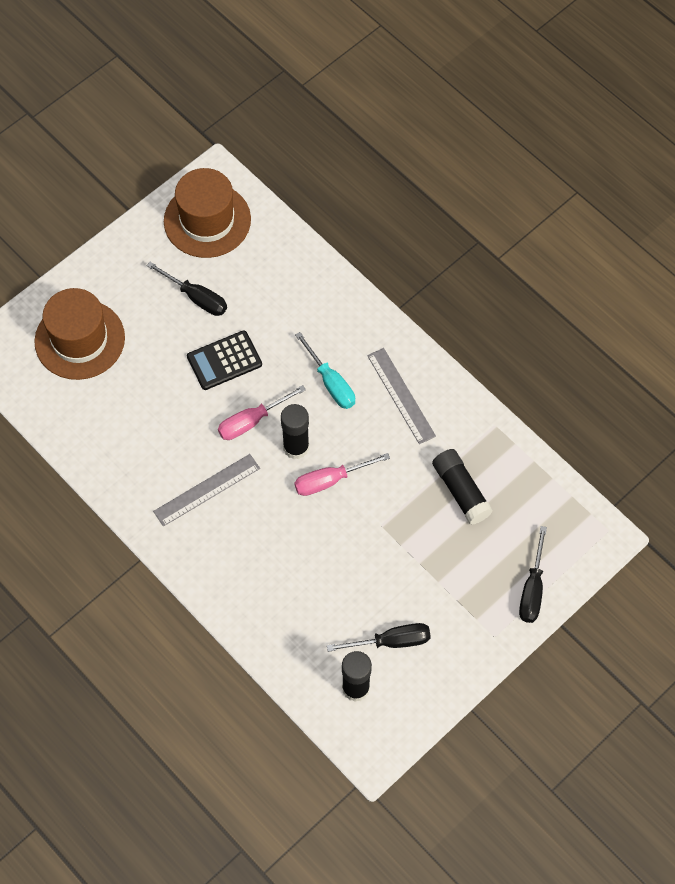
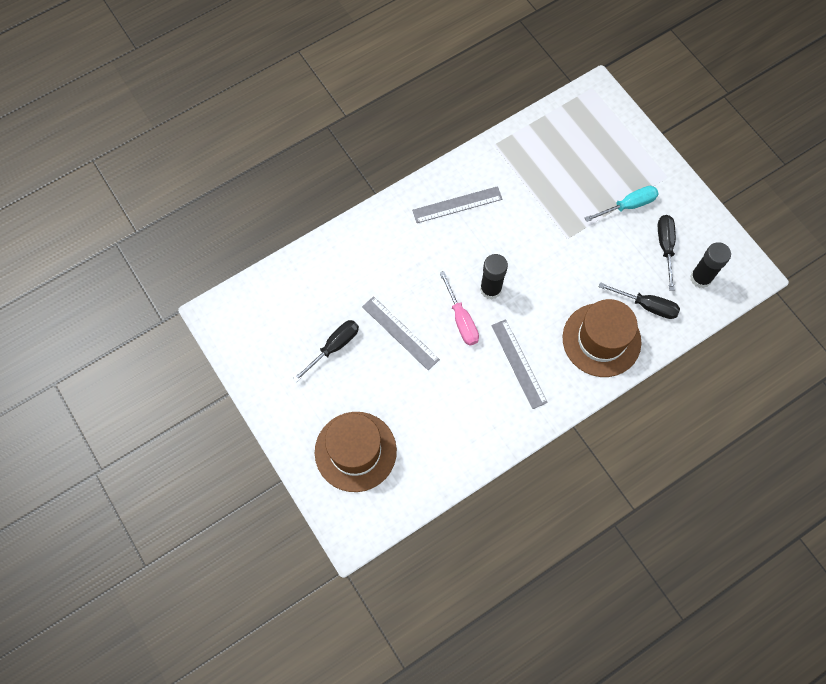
camera: 80 degrees left, 5 degrees up
(207, 220) = (257, 328): brown hat -> brown hat (601, 340)
(224, 360) = (400, 333): black calculator -> grey ruler
(330, 480) = (524, 268): pink screwdriver -> none
(331, 383) = (436, 254): turquoise screwdriver -> turquoise screwdriver (628, 205)
(461, 491) = (547, 177): black glue stick -> none
(532, 589) = (633, 145): black screwdriver -> black screwdriver (646, 305)

